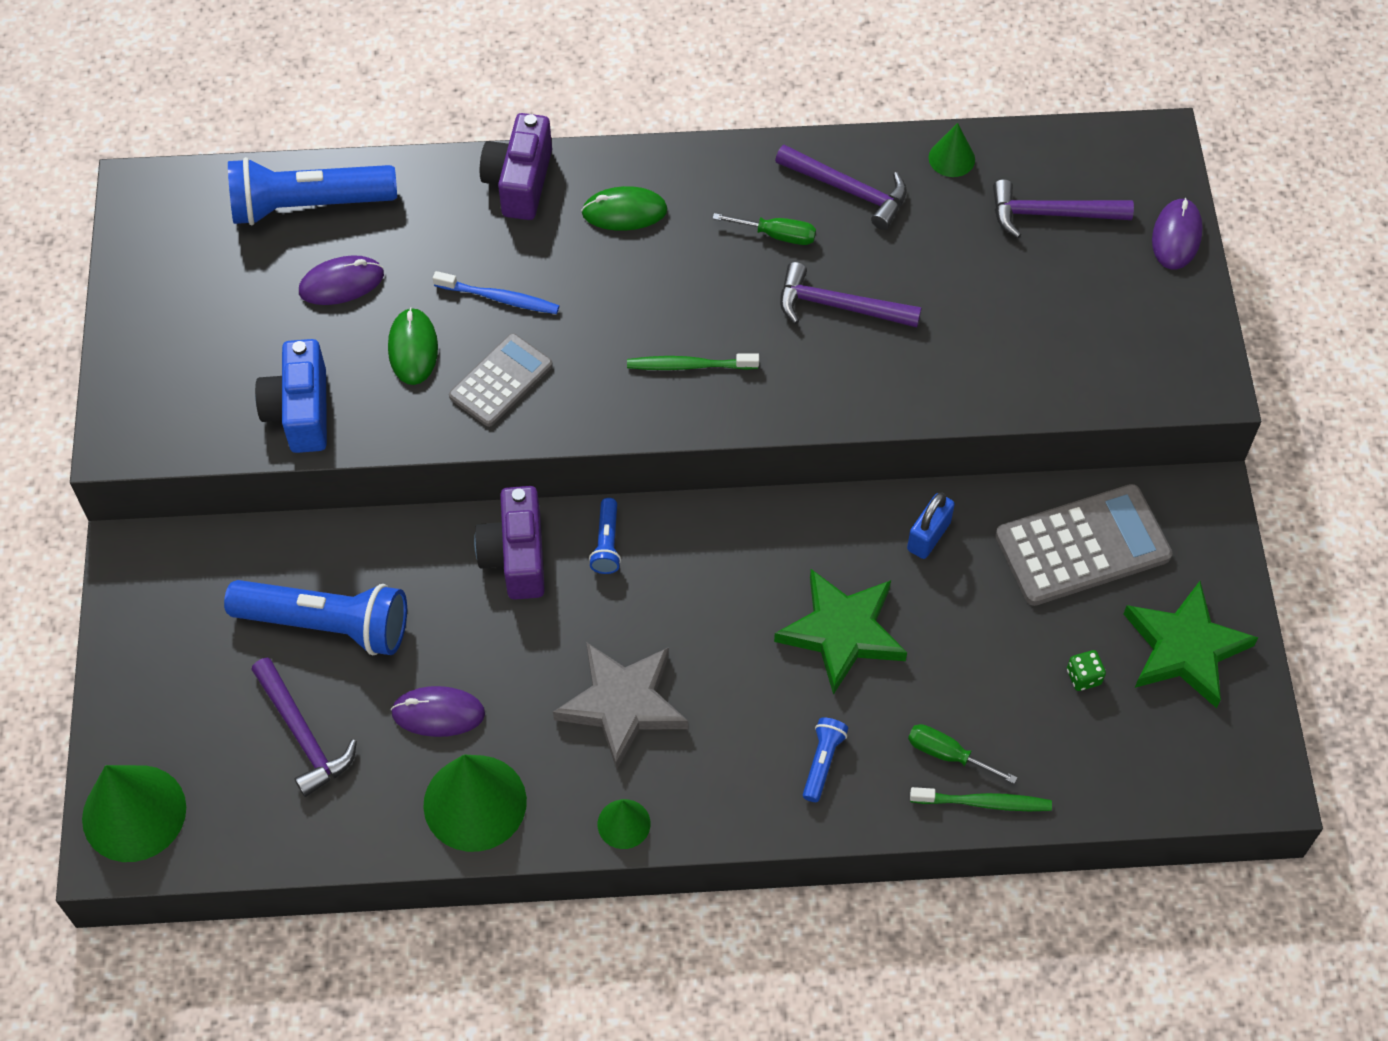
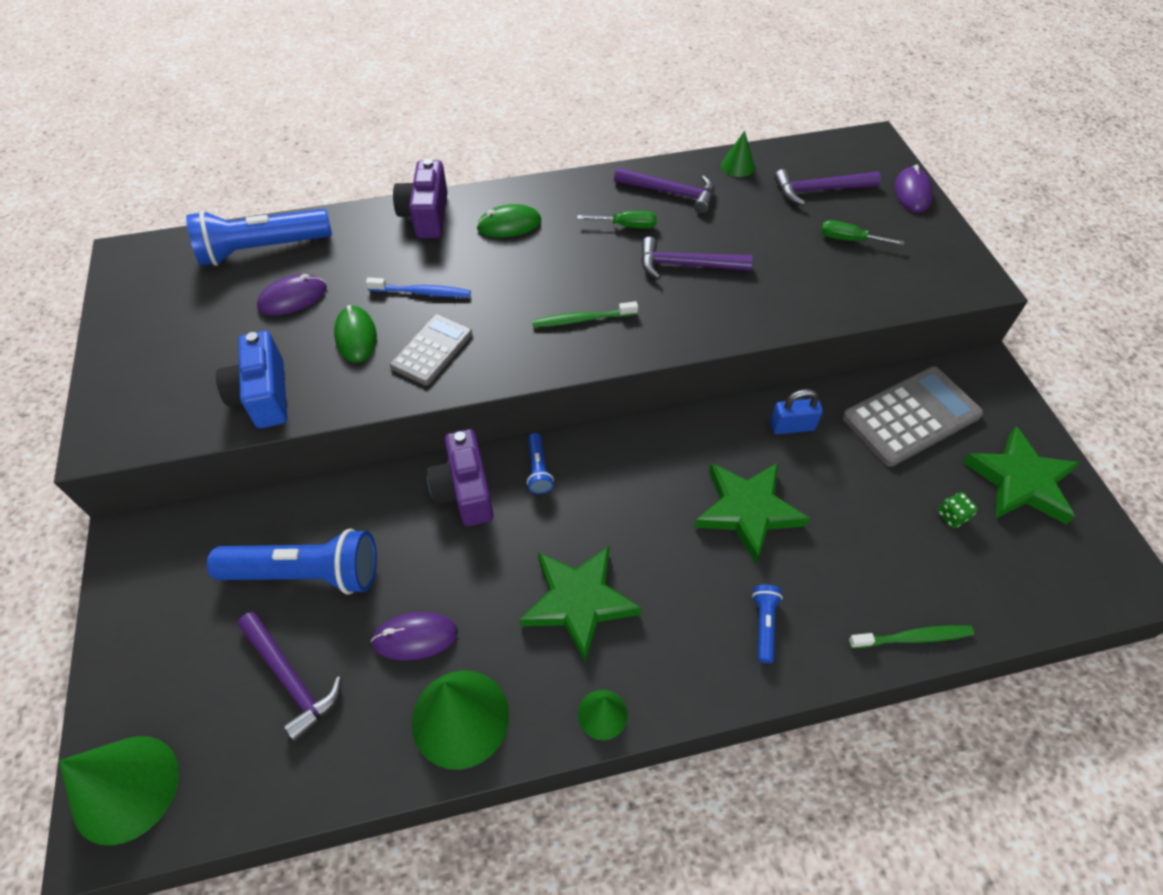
camera: 10 degrees left, 5 degrees down
(622, 704) = (578, 602): grey star -> green star
(928, 536) = (792, 426): blue padlock -> blue padlock turned 60 degrees clockwise
(948, 754) = (867, 600): green screwdriver -> green screwdriver (849, 240)

